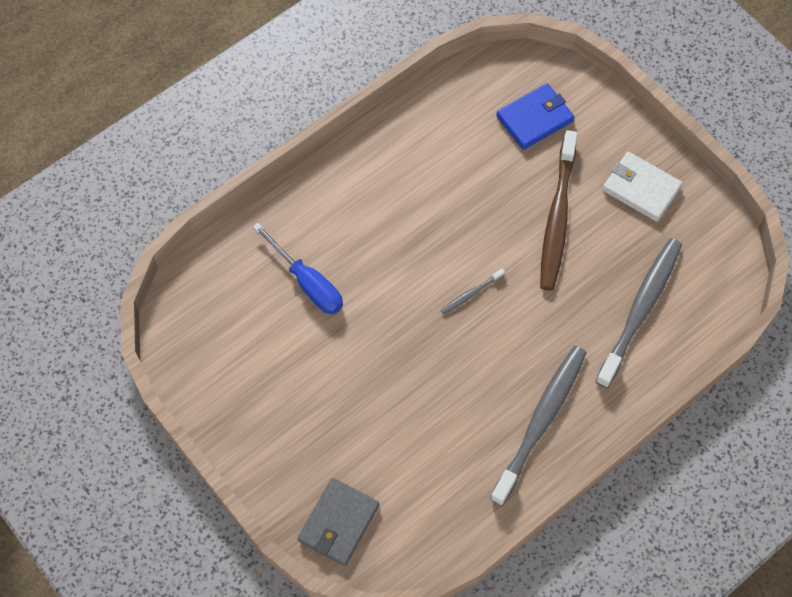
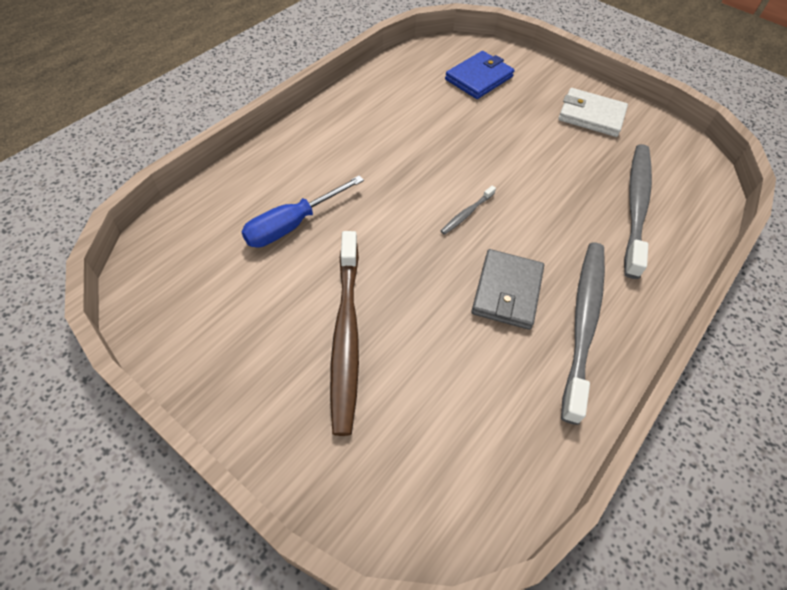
camera: 15 degrees left, 10 degrees down
(307, 282) = (292, 225): blue screwdriver -> blue screwdriver turned 105 degrees clockwise
(338, 523) = (379, 486): grey wallet -> grey wallet (507, 291)
(557, 218) = (526, 144): brown toothbrush -> brown toothbrush (346, 335)

